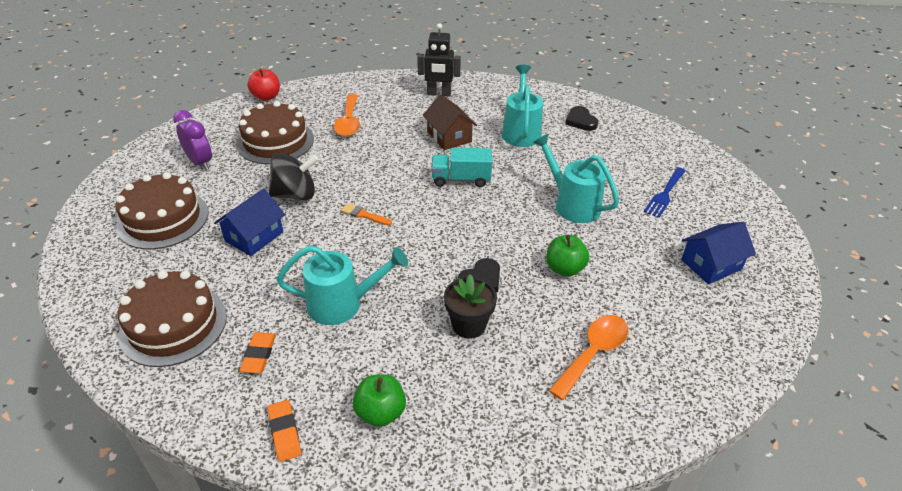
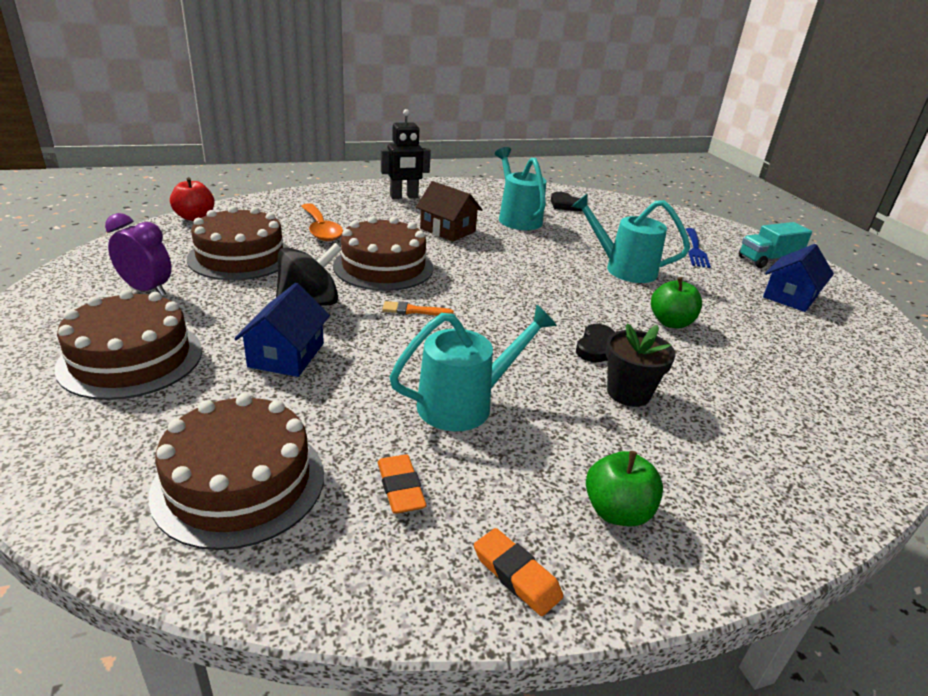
camera: 25 degrees left, 10 degrees down
(371, 168) = (383, 267): none -> brown cake
(461, 179) = (494, 263): turquoise truck -> turquoise truck (768, 260)
(593, 353) = (773, 390): orange spoon -> none

